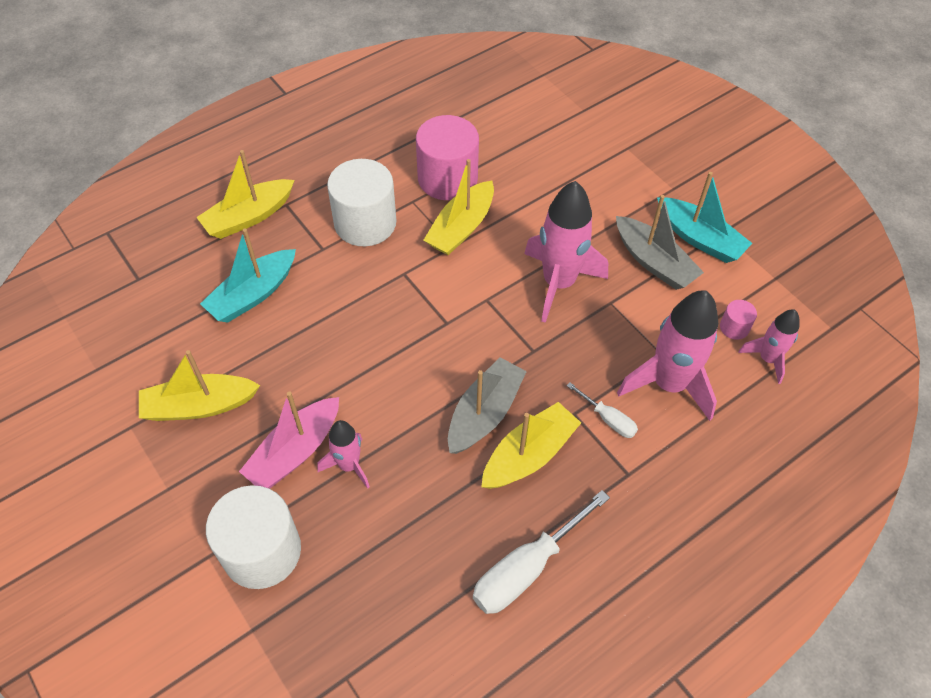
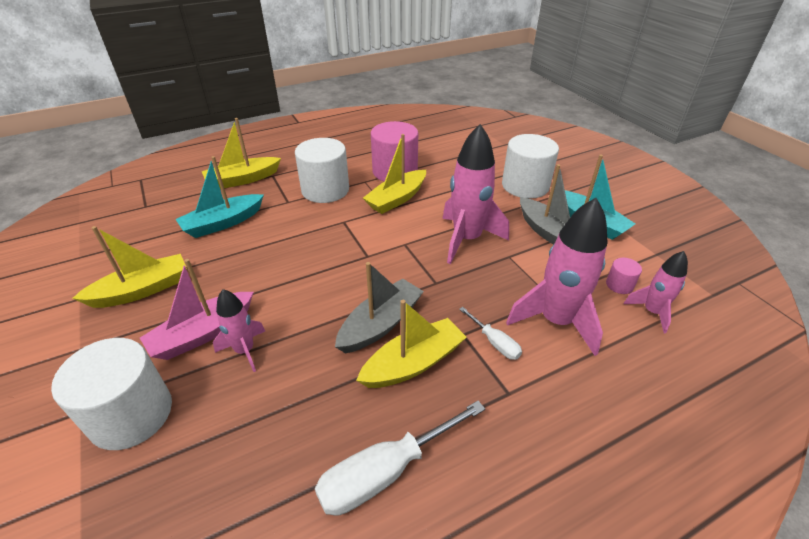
camera: 10 degrees right, 15 degrees down
(199, 406) = (142, 290): yellow boat -> yellow boat turned 150 degrees clockwise
(619, 186) = (525, 186): none -> white cylinder

